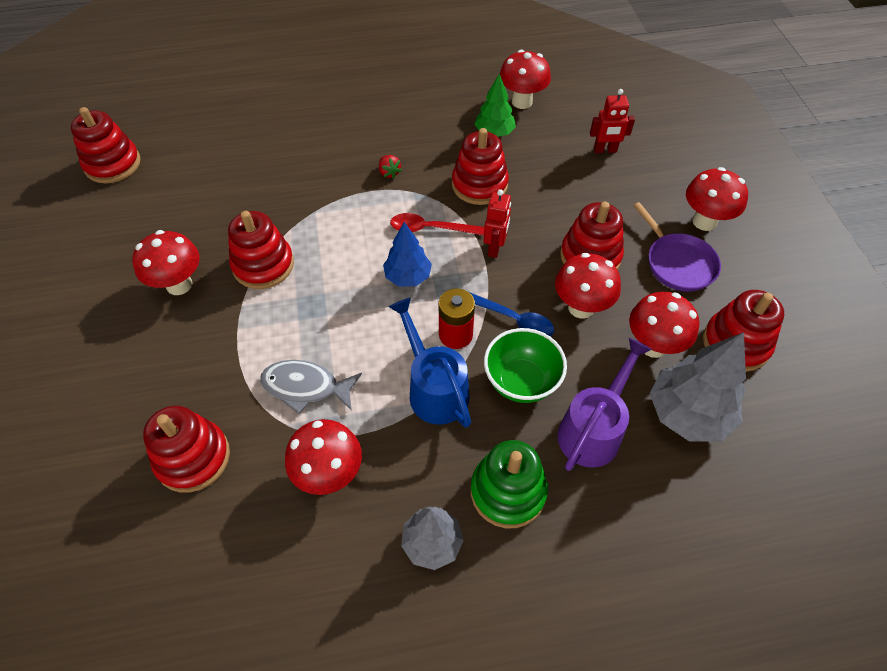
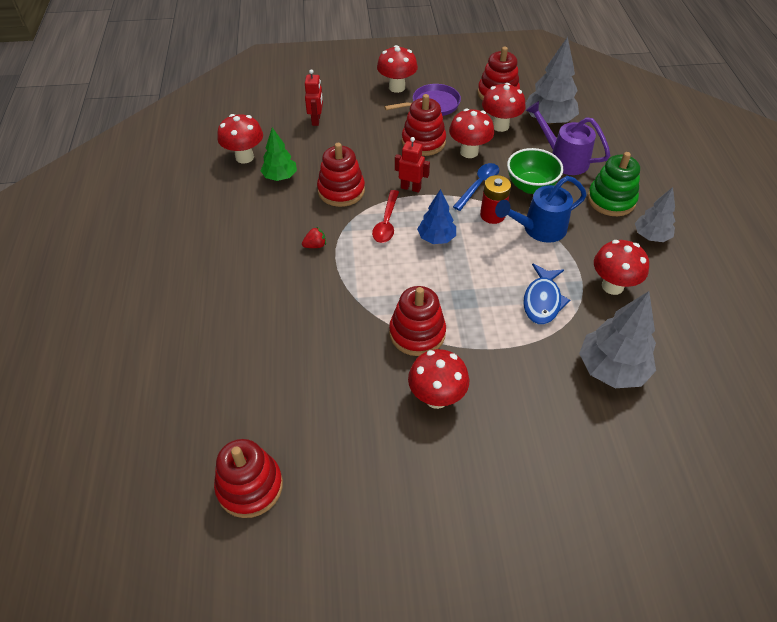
camera: 85 degrees left, 5 degrees down
(193, 458) = (611, 369): red stacking toy -> grey tree
(305, 387) = (542, 301): grey fish -> blue fish

